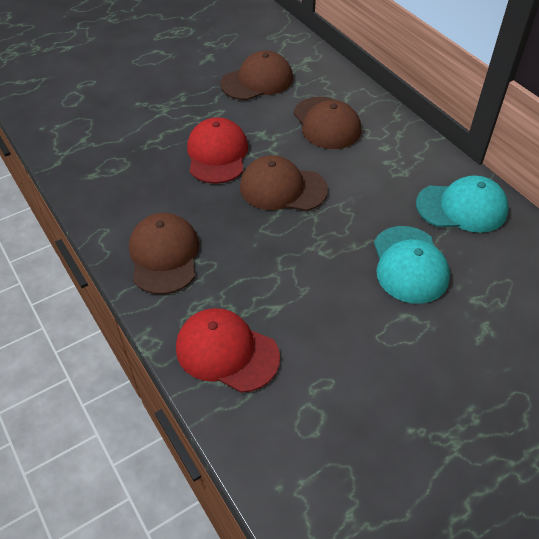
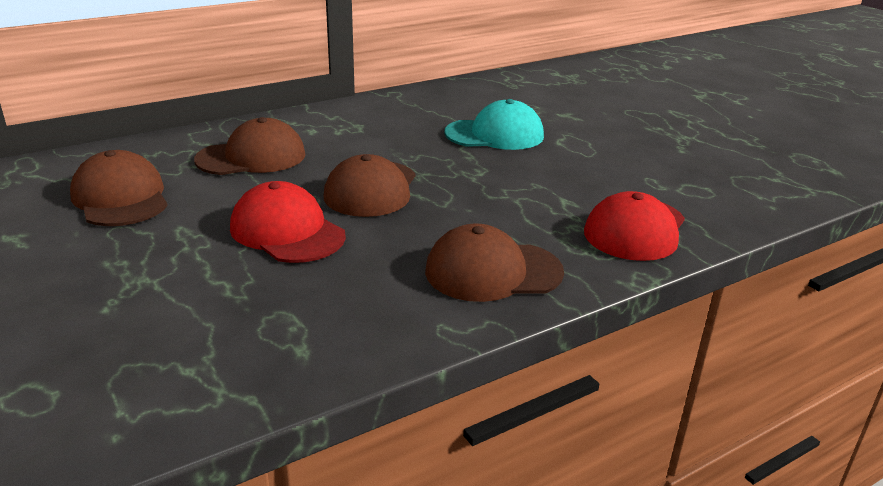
camera: 90 degrees left, 20 degrees down
(217, 154) = (287, 231): red cap -> red cap turned 45 degrees clockwise
(462, 207) = (416, 107): turquoise cap -> none

